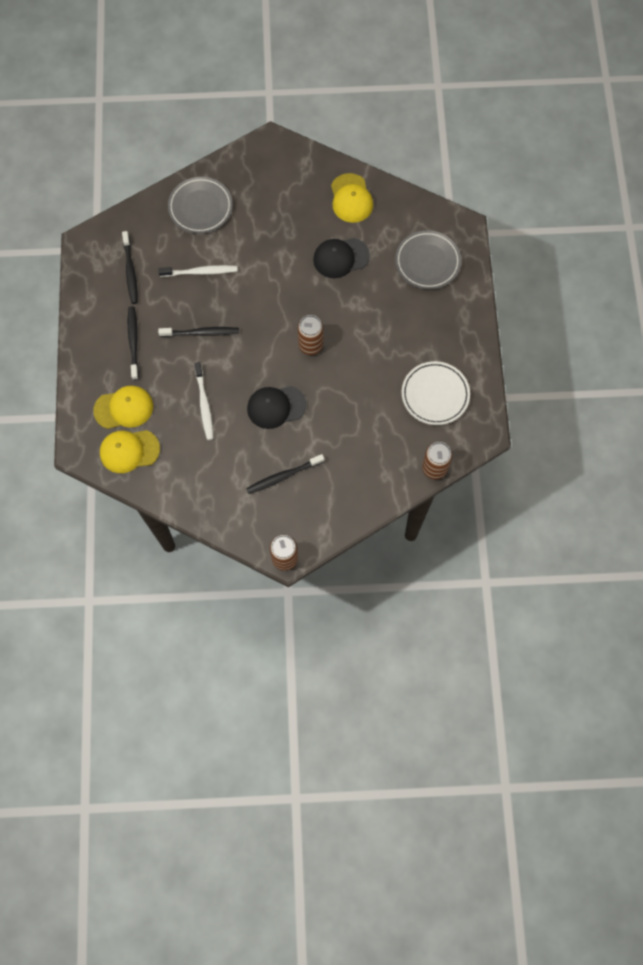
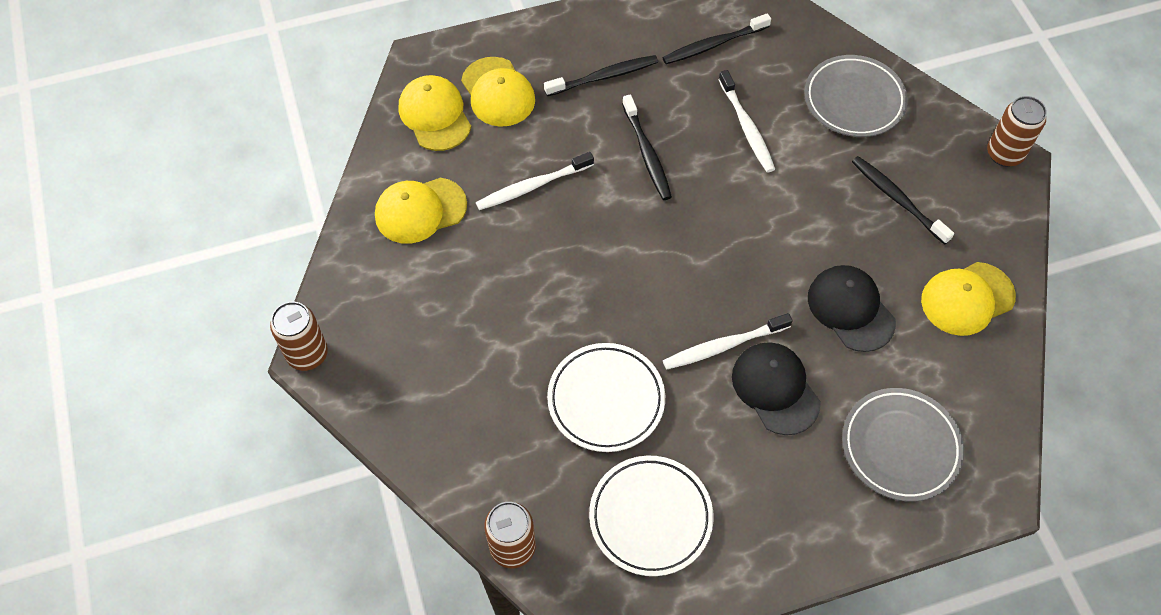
camera: 75 degrees right, 10 degrees down
(201, 474) = (420, 210): none -> yellow cap
(276, 407) = (556, 281): black cap -> black cap (775, 389)
(283, 476) = (443, 319): black toothbrush -> black toothbrush (897, 199)
(310, 345) = (677, 303): brown can -> brown can (1004, 154)
(344, 329) = (723, 346): none -> white toothbrush
(360, 399) = (606, 400): none -> white plate

